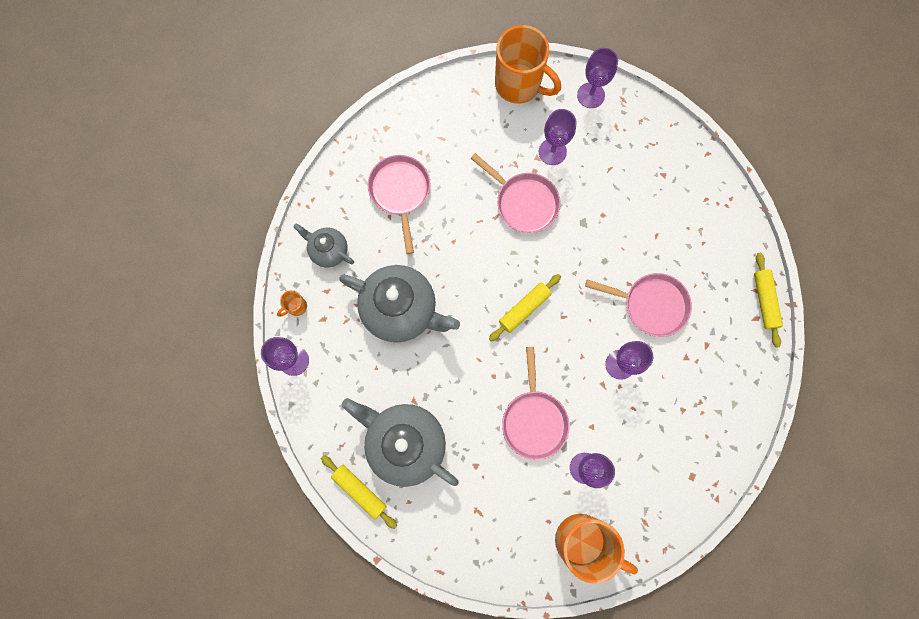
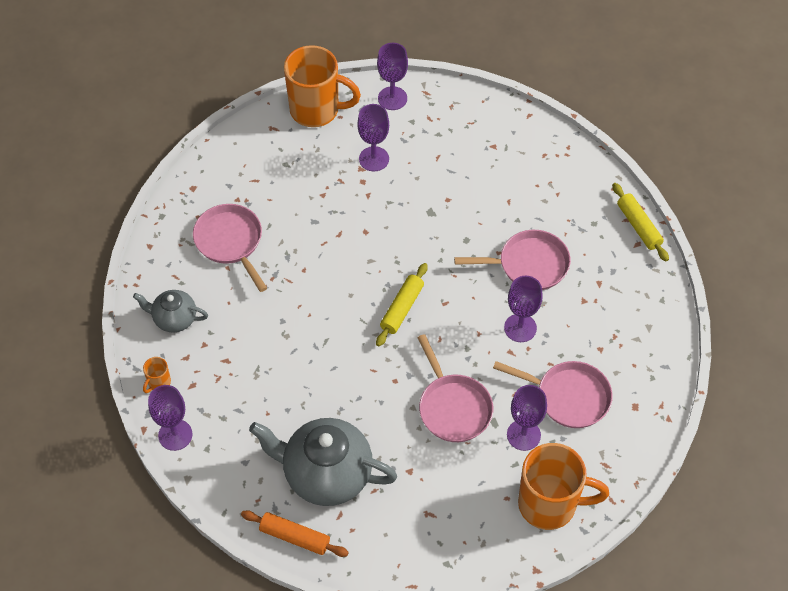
camera: 20 degrees left, 20 degrees down
(359, 491) = (295, 537): yellow rolling pin -> orange rolling pin
(401, 310) = (273, 350): grey teapot -> none
(523, 202) = (362, 212): pink pan -> pink pan (568, 396)

